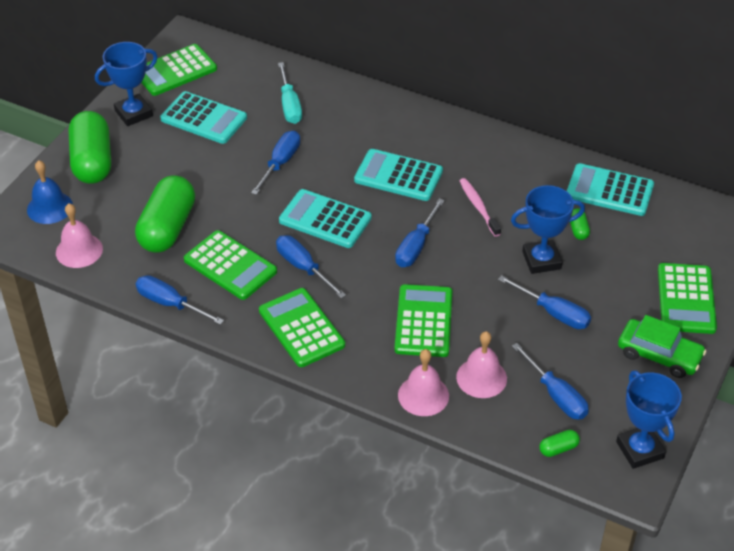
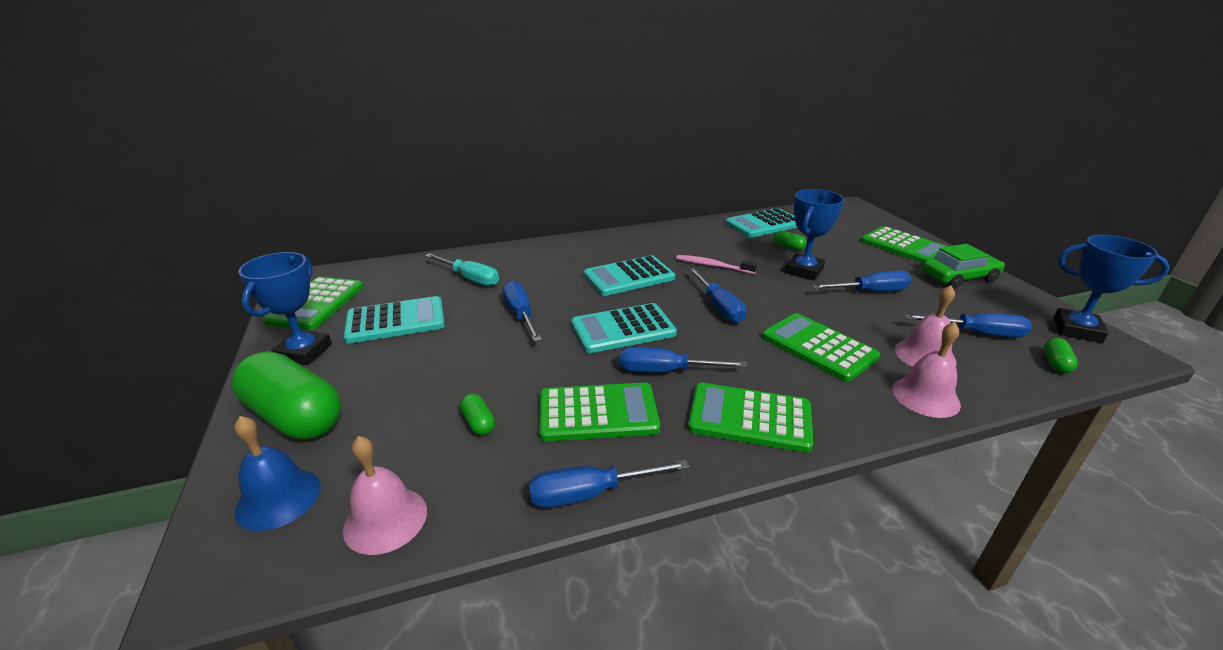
camera: 45 degrees left, 15 degrees down
(167, 228) = (478, 423): green capsule -> green capsule, size x0.40

